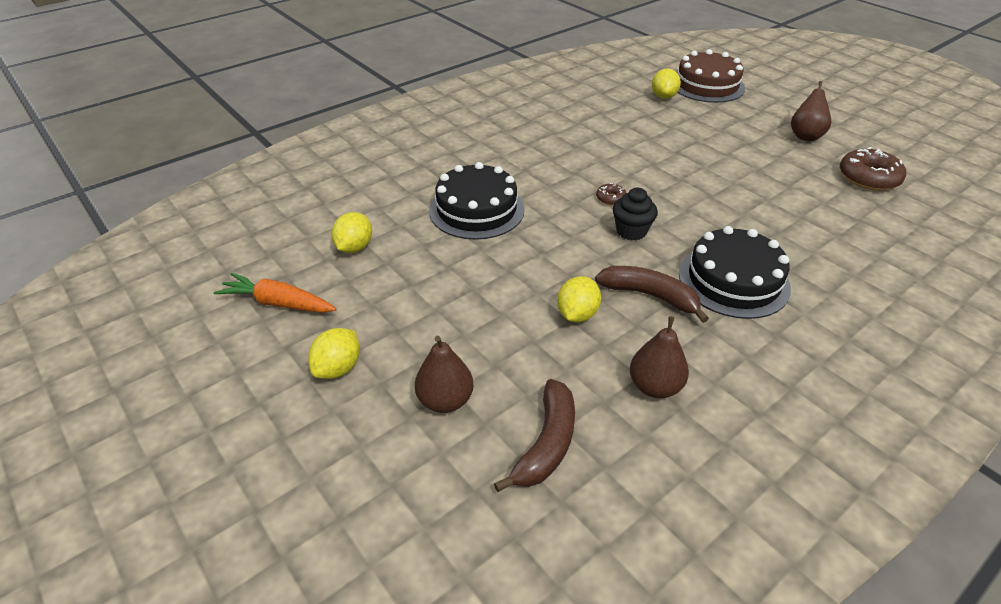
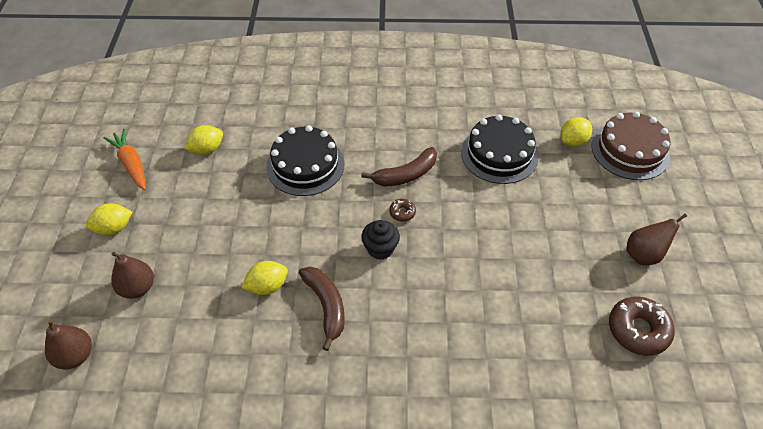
camera: 40 degrees right, 10 degrees up
(547, 444) = (152, 354): brown banana -> brown banana (405, 175)
(655, 386) = (247, 367): brown pear -> brown pear (75, 356)
(733, 280) = (395, 336): black cake -> black cake (499, 154)

